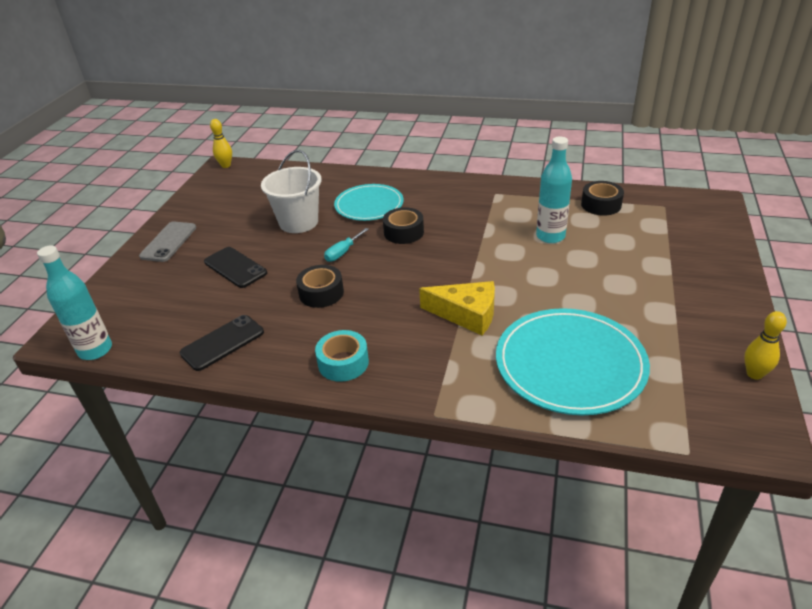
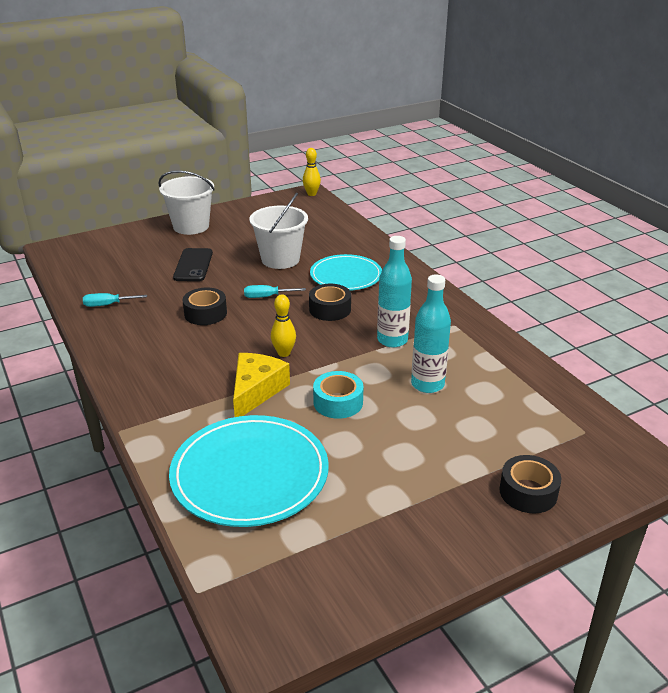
camera: 45 degrees right, 5 degrees down
(95, 350) = (54, 266): turquoise bottle -> turquoise bottle (392, 340)
(169, 242) = (191, 226): grey phone -> white bucket
(222, 343) = (107, 305): black phone -> turquoise screwdriver
(343, 363) = (136, 363): turquoise tape -> turquoise tape (338, 402)
(466, 314) = (256, 391): yellow cheese -> yellow cheese turned 135 degrees counterclockwise
(601, 205) = (526, 391): black tape -> black tape (528, 492)
(754, 374) = (358, 600): yellow bowling pin -> yellow bowling pin (284, 353)

